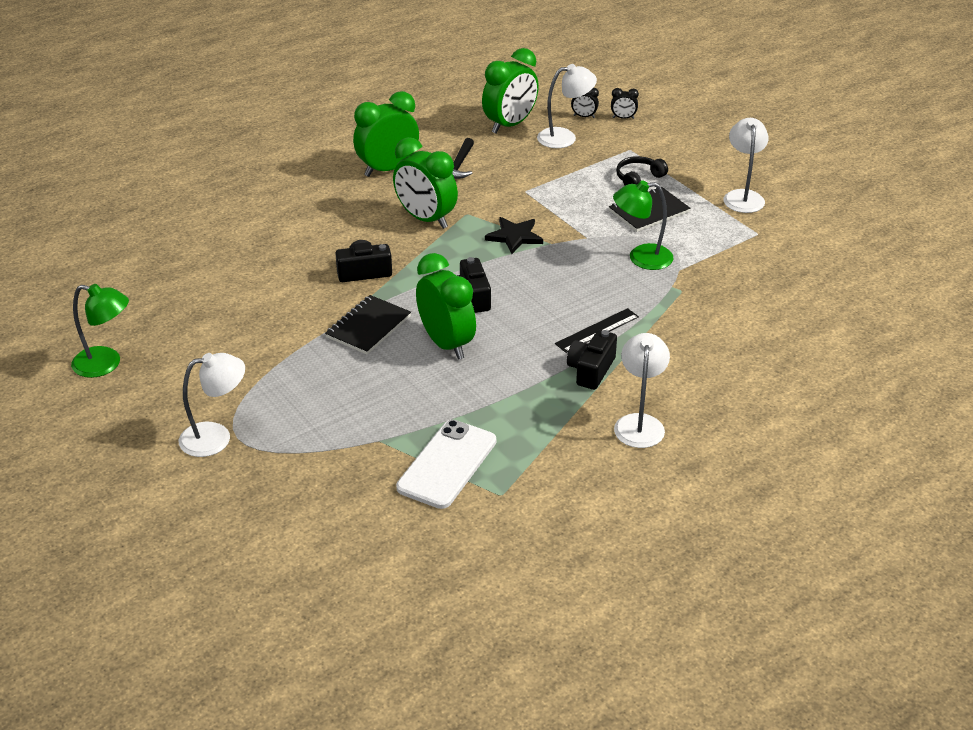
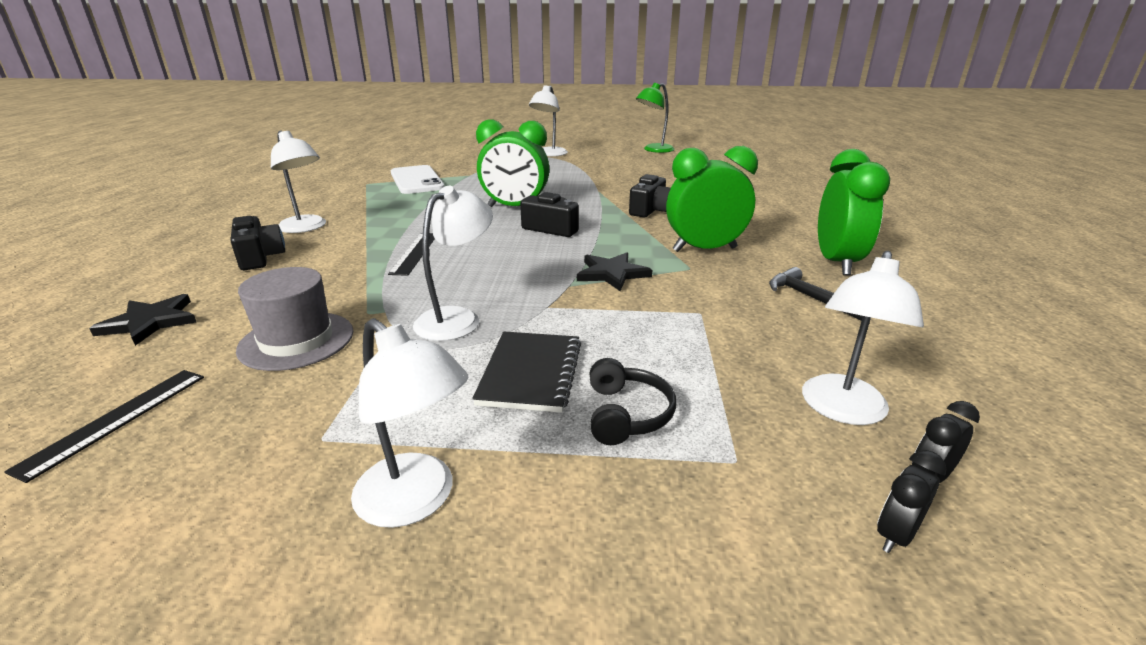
camera: 130 degrees right, 10 degrees down
(368, 327) = (578, 196): black notebook -> none
(510, 125) = (926, 378): green clock -> none
(591, 370) = (384, 234): black camera -> black camera (260, 257)
(641, 258) = (457, 318): green lamp -> white lamp
(733, 292) = (296, 340): none -> grey hat
(804, 356) = (150, 322): none -> black star
(835, 289) = (116, 420): none -> black ruler

